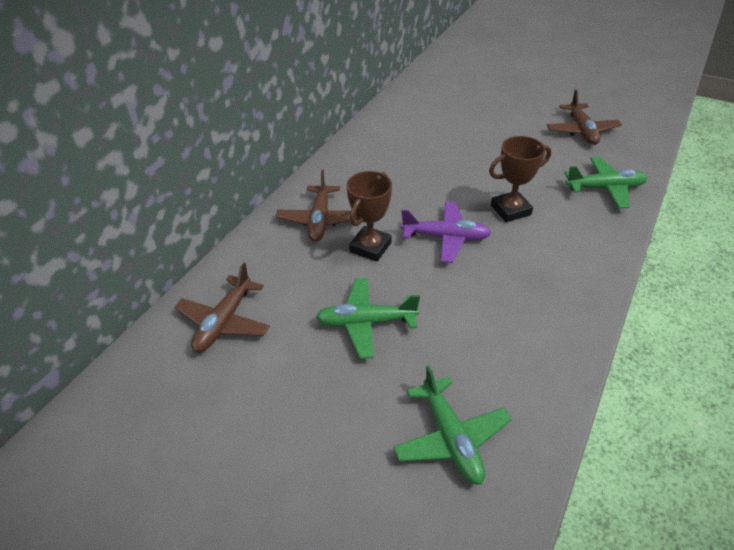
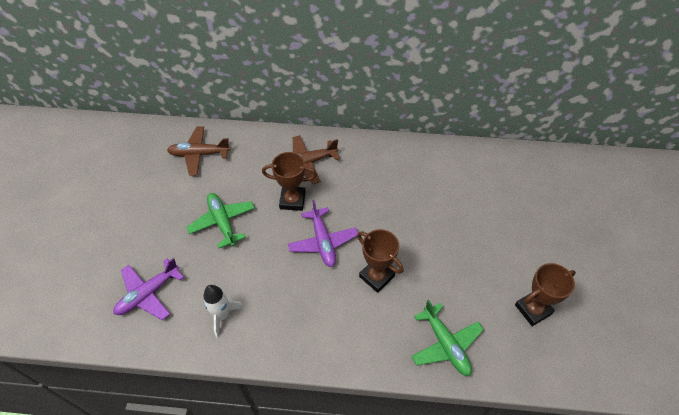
camera: 65 degrees right, 10 degrees up
(450, 437) = (148, 294): green plane -> purple plane
(517, 355) = (222, 315): none -> white rocket
(581, 131) = (533, 309): brown plane -> brown trophy

